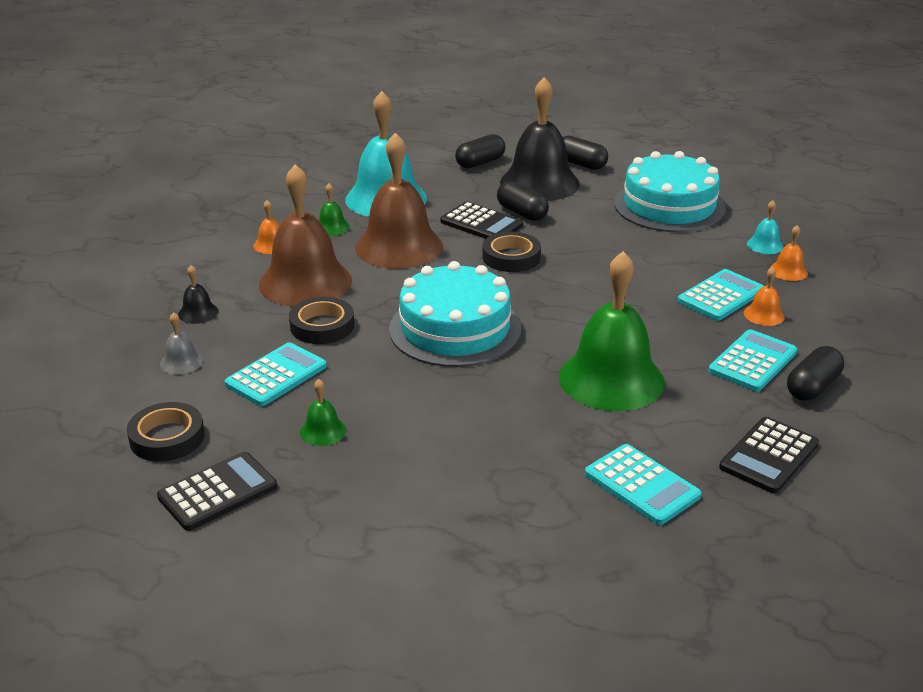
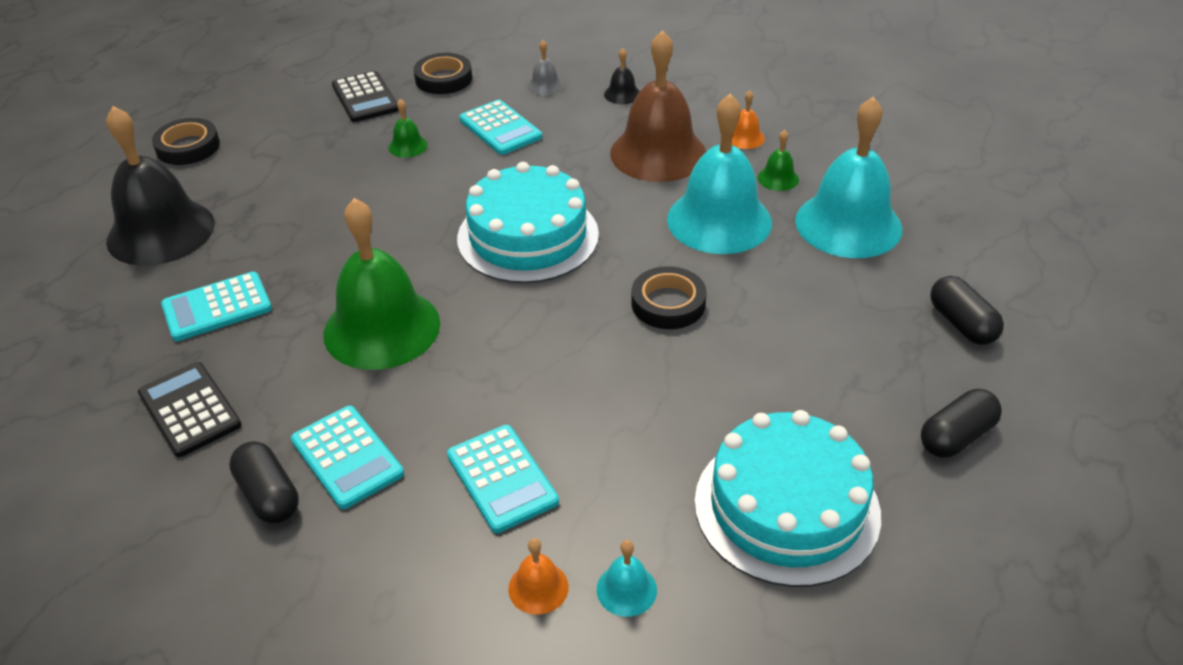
camera: 105 degrees right, 10 degrees up
(322, 326) = (570, 157): black tape -> black tape (188, 147)
(399, 246) = (719, 220): brown bell -> turquoise bell
(481, 223) = (764, 293): black calculator -> none
(522, 213) = (788, 335): black capsule -> none
(539, 183) = (886, 373): black bell -> black bell (161, 231)
(764, 315) = (438, 509): orange bell -> none

